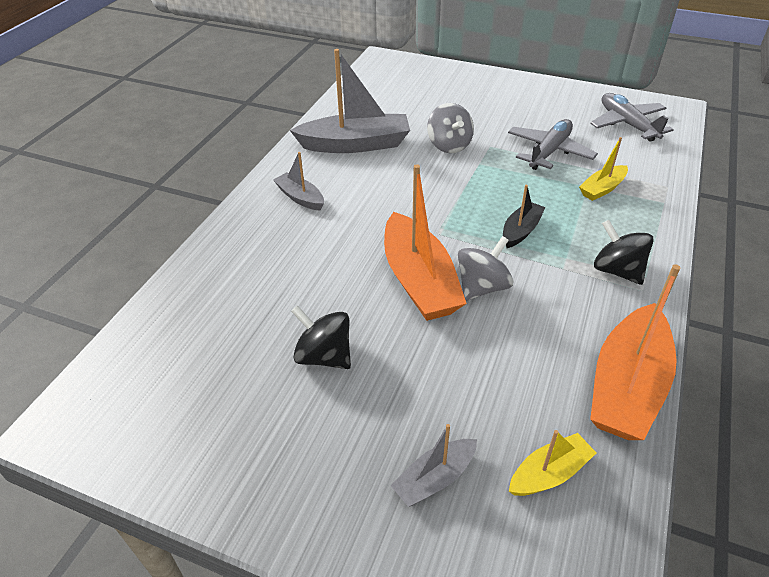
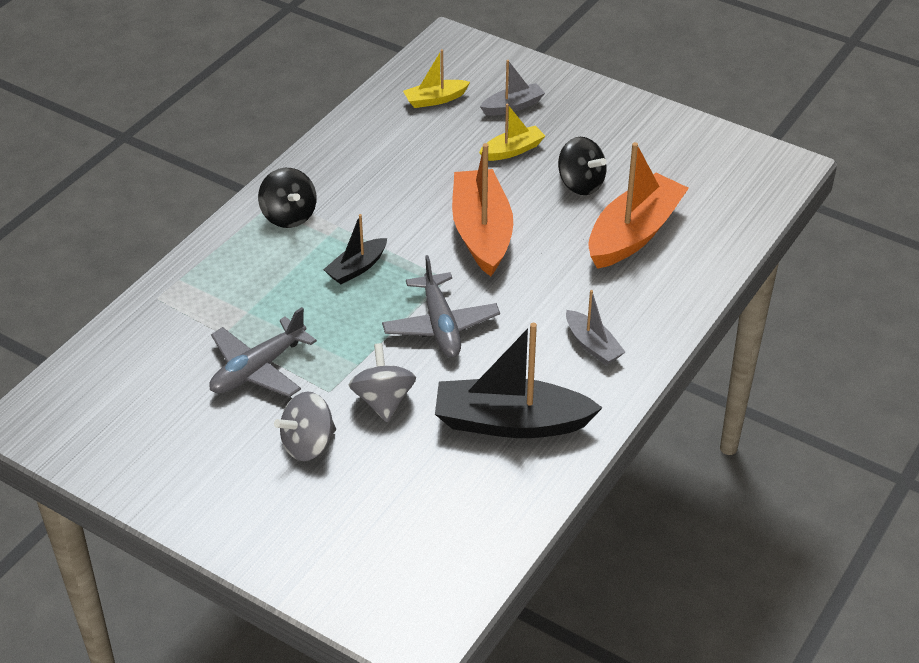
camera: 170 degrees left, 0 degrees up
(355, 144) = (511, 422): grey boat -> black boat
(482, 287) = (424, 219): grey spinning top -> grey spinning top (308, 444)
(602, 189) = (233, 305): yellow boat -> yellow boat (512, 150)
(627, 124) = (119, 401): grey plane -> grey plane (440, 325)
(627, 386) = (348, 135): orange boat -> orange boat (634, 234)

